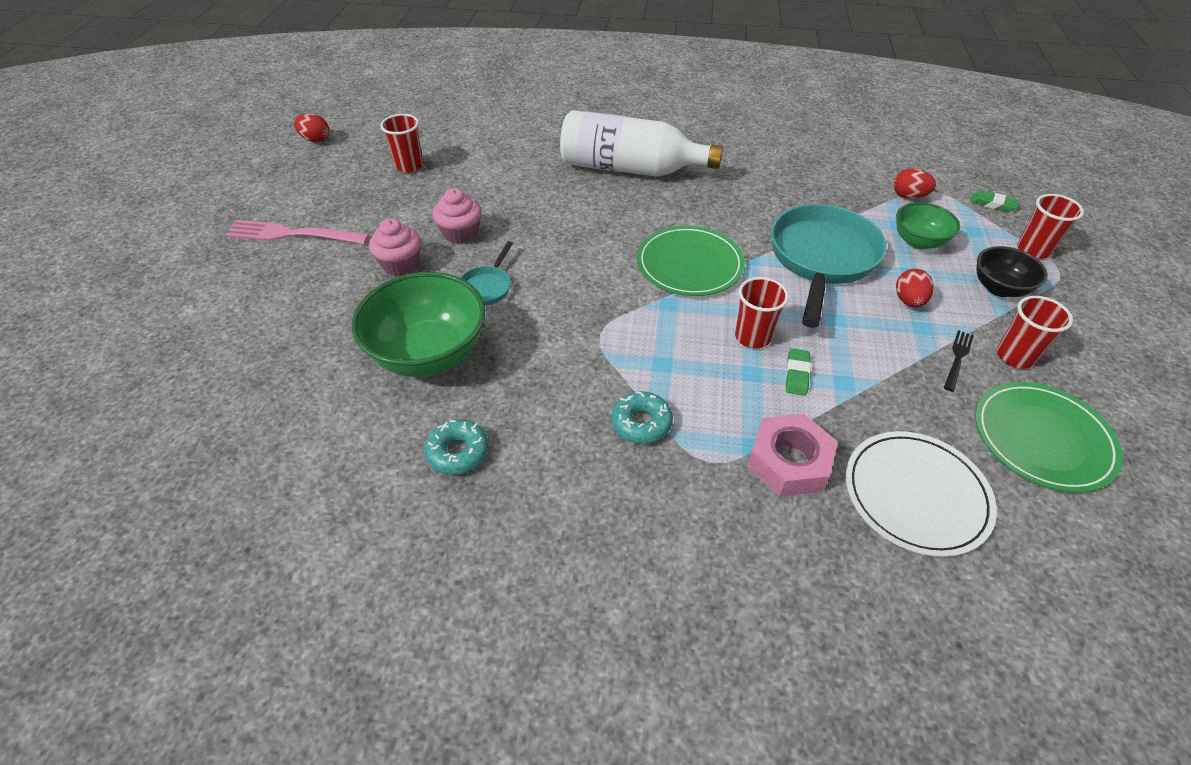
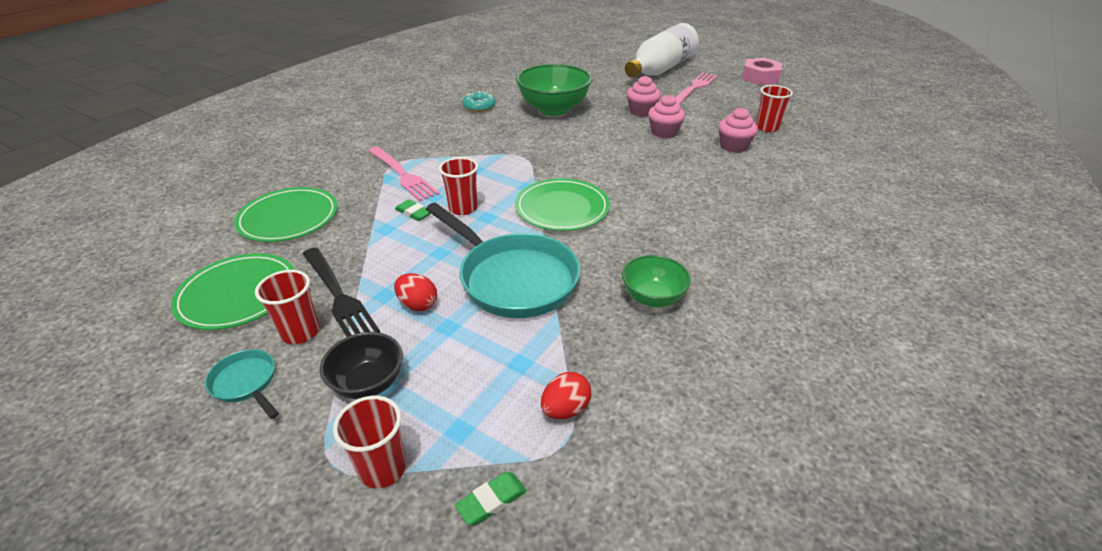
camera: 115 degrees right, 10 degrees down
(316, 140) = (818, 102): red egg -> none
(472, 181) = (733, 146): none -> pink cupcake
(487, 287) = (598, 131): turquoise pan -> turquoise pan (246, 383)
(630, 168) = (724, 220): white bottle -> white bottle (660, 69)
(641, 423) = (442, 152): turquoise donut -> none
(731, 432) = (403, 175): none -> pink fork
(789, 462) = (363, 185): pink nut -> pink nut (760, 77)
(916, 494) = (288, 218): white plate -> green plate
(918, 241) = (483, 363): green bowl -> green bowl (652, 298)
(957, 358) = (339, 296): black fork -> black fork, size x1.91

